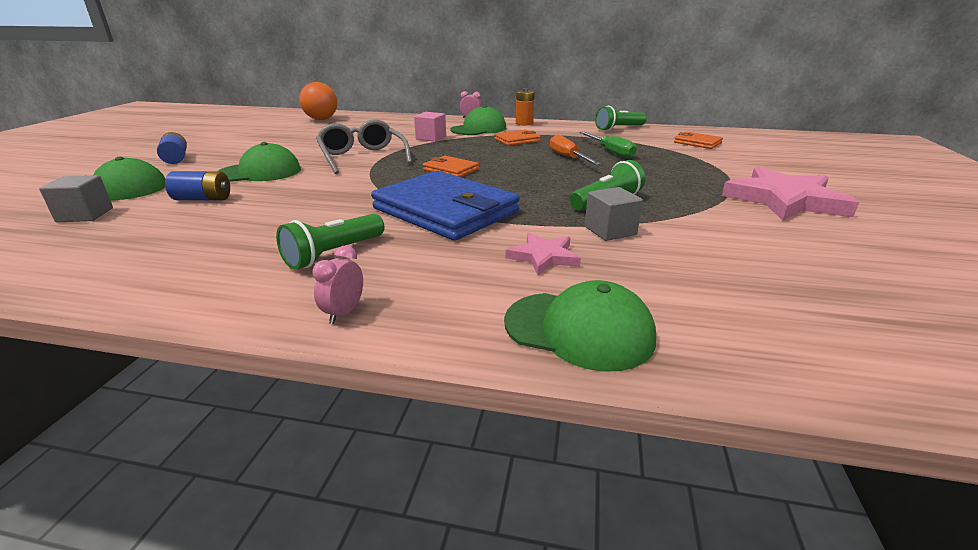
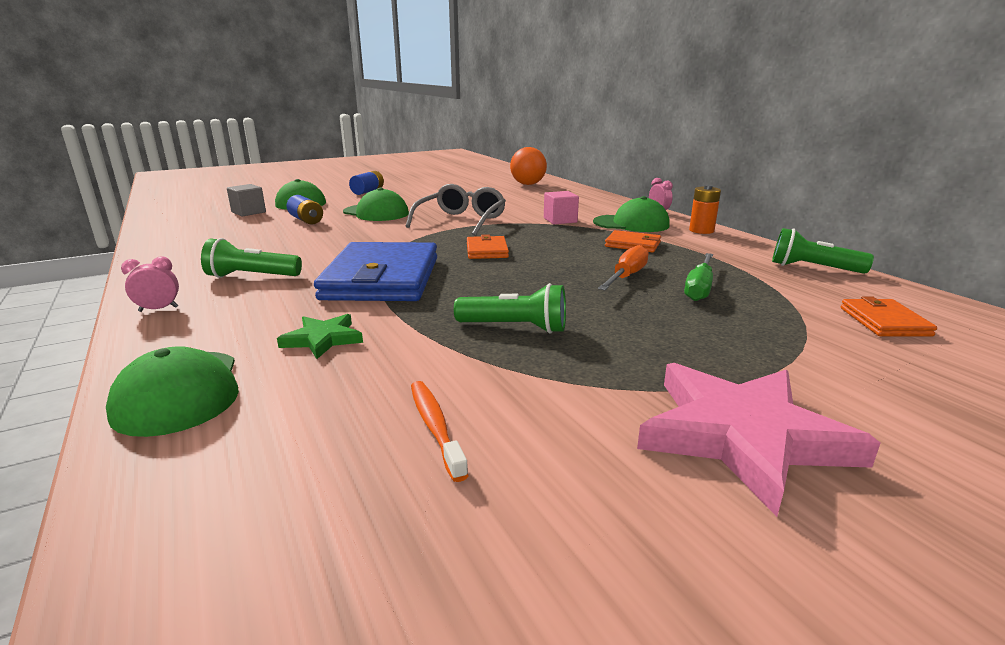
camera: 50 degrees right, 5 degrees down
(543, 256) = (323, 339): pink star -> green star
(610, 231) = (428, 350): grey cube -> none
(723, 255) = (435, 427): none -> orange toothbrush

